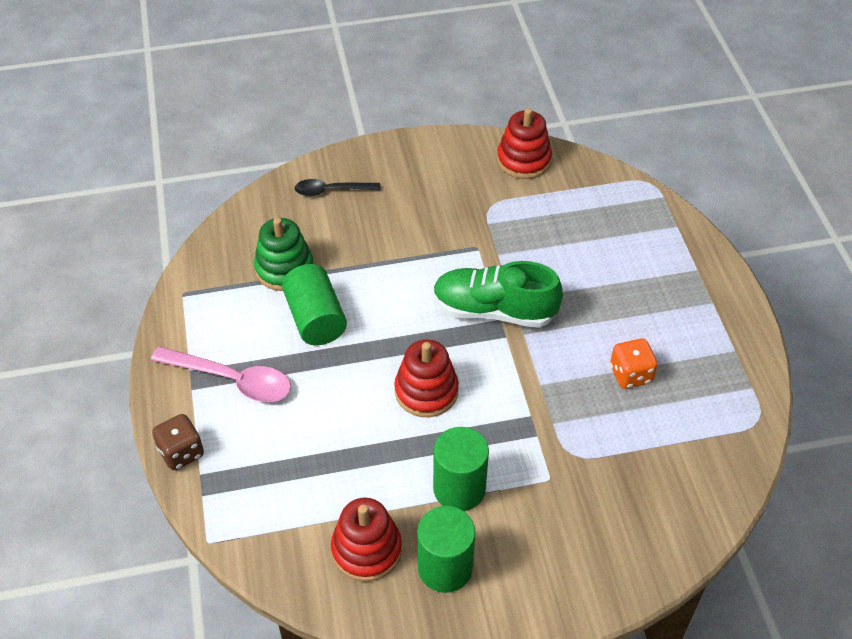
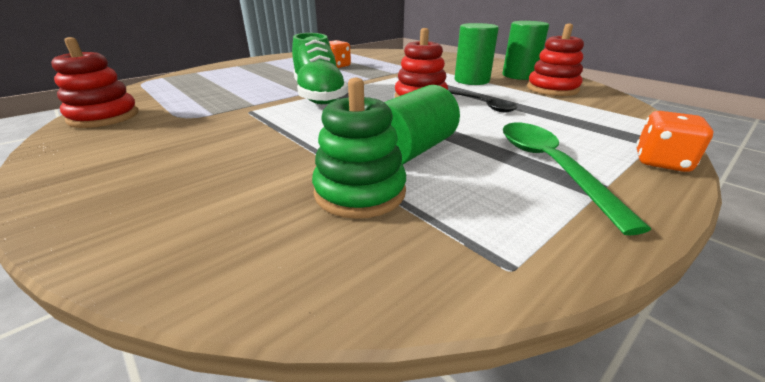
camera: 120 degrees left, 20 degrees down
(181, 452) = (661, 162): brown dice -> orange dice
(232, 380) = (549, 166): pink spoon -> green spoon
(331, 190) = (167, 209): black spoon -> black spoon (484, 105)

